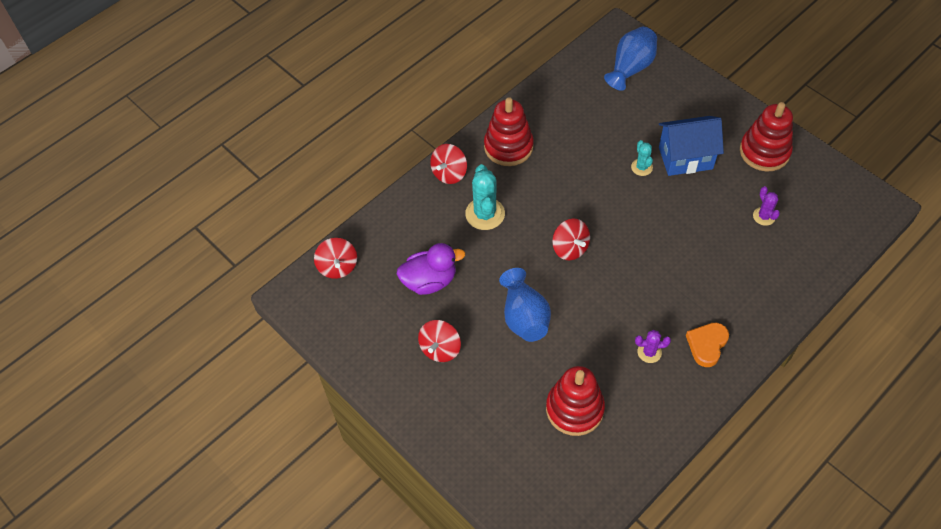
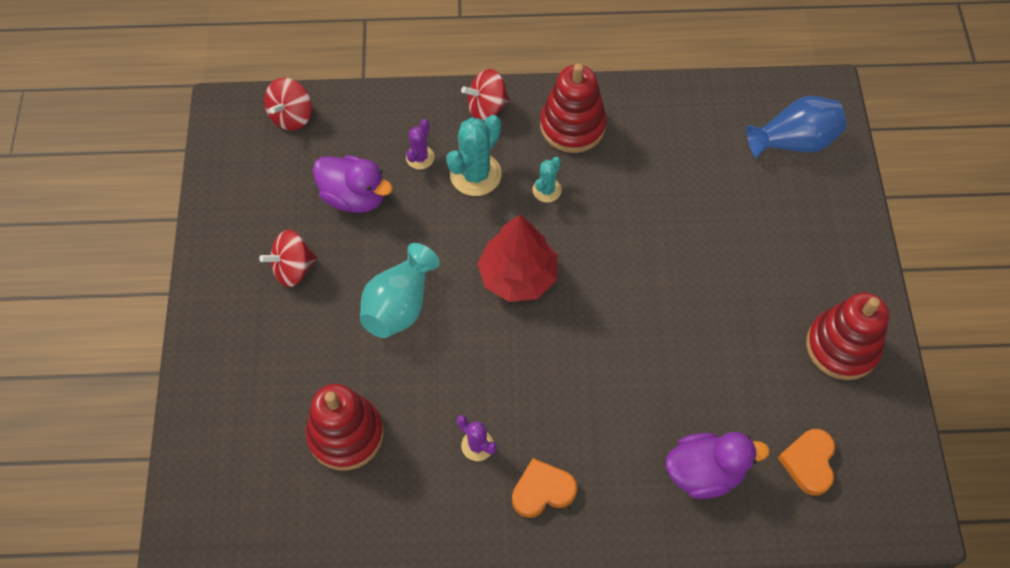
camera: 40 degrees right, 5 degrees up
(524, 317) = (400, 305): blue vase -> turquoise vase
(570, 248) = (518, 276): red spinning top -> red tree
(641, 167) = (685, 254): turquoise cactus -> turquoise cactus (547, 190)
(685, 158) = (744, 282): blue house -> none
(764, 216) = (759, 414): purple cactus -> purple cactus (420, 157)
(771, 266) = (704, 472): none -> purple duck
(810, 220) = (808, 462): none -> orange heart

